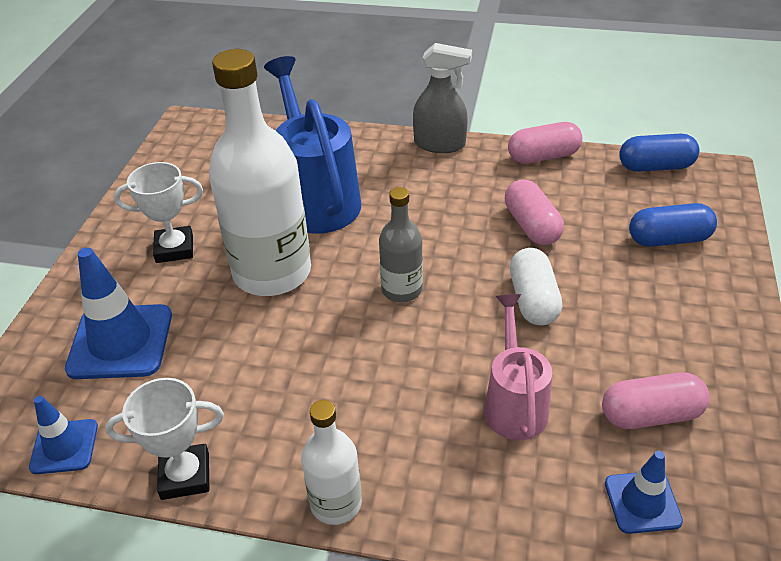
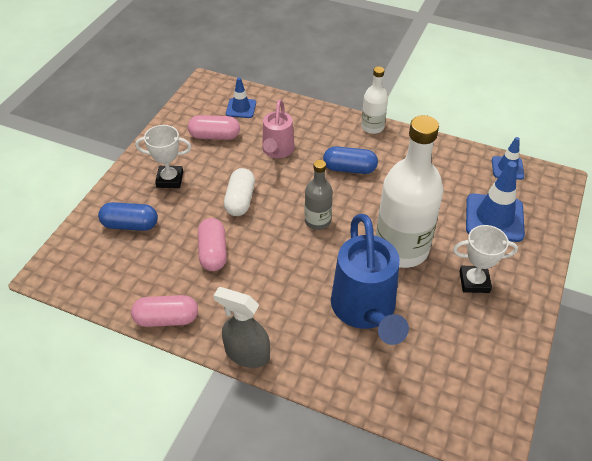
camera: 170 degrees left, 5 degrees up
(185, 475) = (442, 147): white trophy -> white trophy (170, 179)
(655, 166) = (87, 289): blue capsule -> blue capsule (349, 169)

